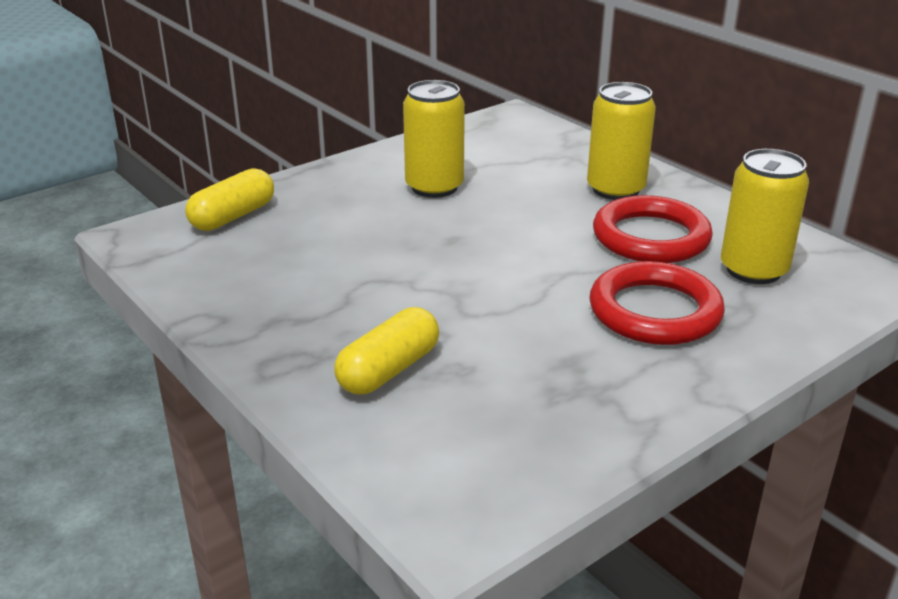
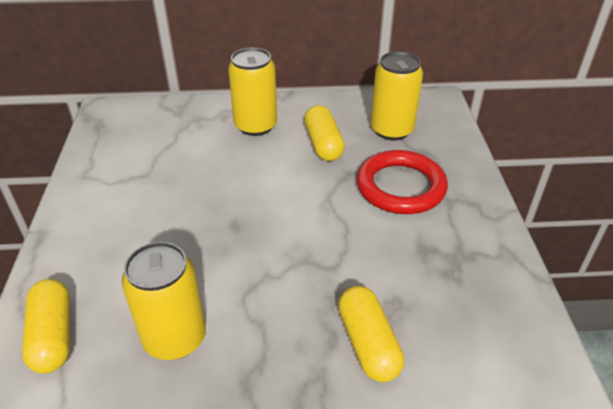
camera: 55 degrees left, 10 degrees up
(434, 187) = (155, 197): yellow can -> yellow can (175, 338)
(651, 237) = (323, 144): red ring -> yellow capsule

